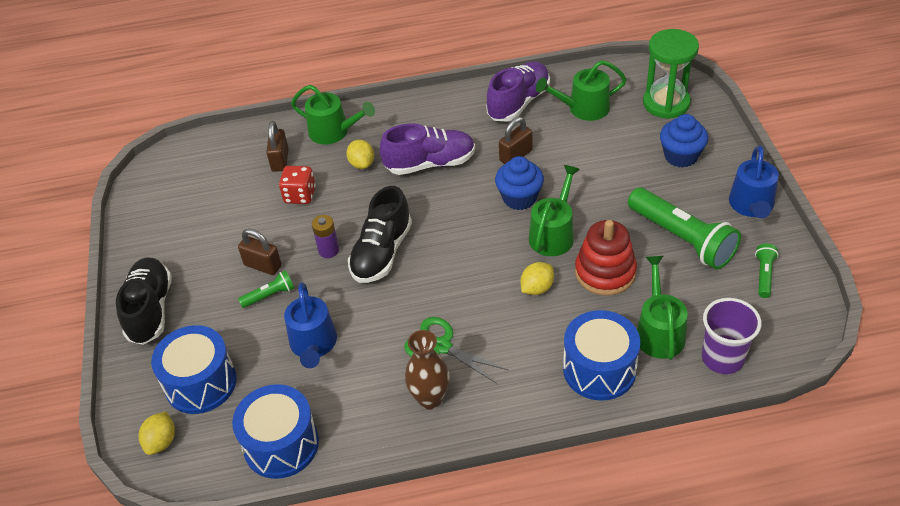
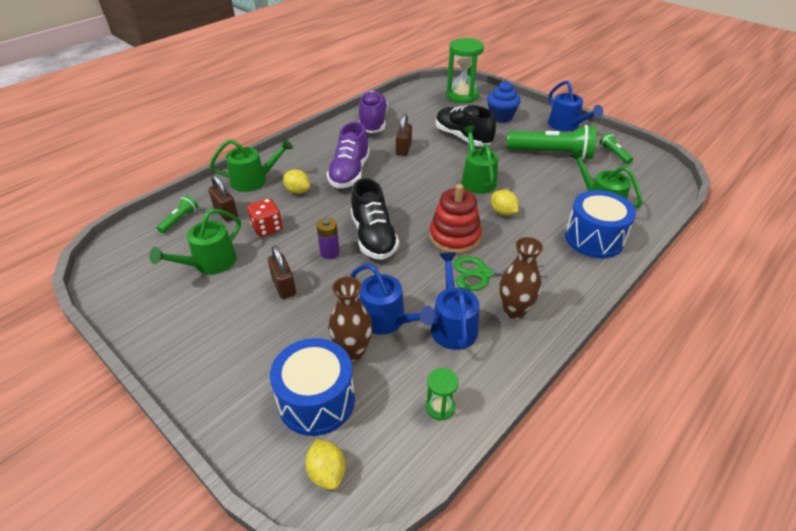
camera: 40 degrees left, 5 degrees down
(150, 310) = (206, 368): black shoe -> black shoe (462, 137)
(262, 357) = (353, 351): none -> brown vase
(263, 265) = (284, 286): brown padlock -> brown padlock turned 75 degrees clockwise
(269, 295) = (312, 304): green flashlight -> green flashlight (179, 220)
(281, 444) = (440, 407): blue drum -> green hourglass
(362, 381) = (453, 325): none -> blue watering can
(430, 163) = (349, 173): purple shoe -> purple shoe turned 150 degrees clockwise
(519, 198) = (433, 169): blue cupcake -> none
(537, 288) = (503, 212): yellow lemon -> yellow lemon turned 45 degrees counterclockwise
(584, 108) = (417, 113): green watering can -> green watering can (210, 263)
(605, 272) = (532, 187): red stacking toy -> red stacking toy (454, 237)
(722, 358) = (647, 201): purple cup -> none

